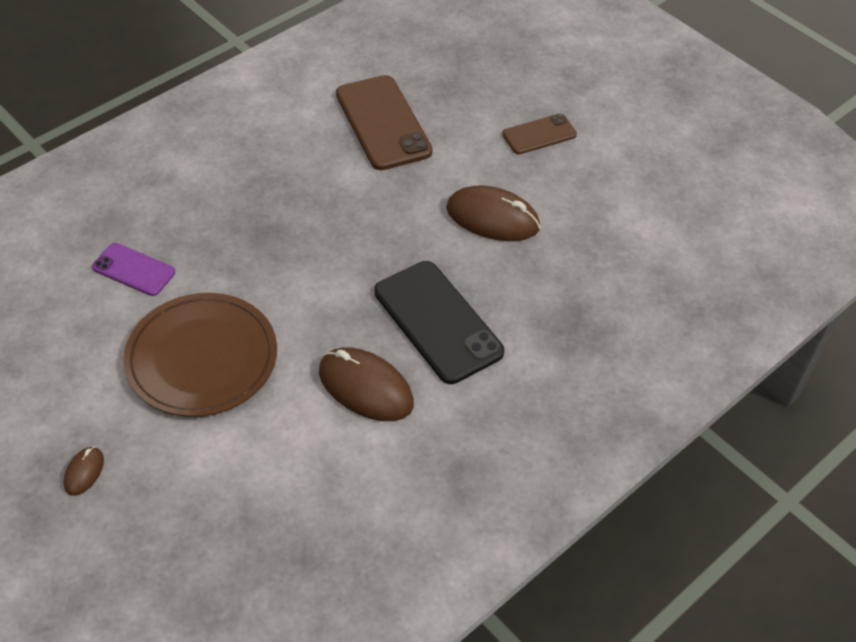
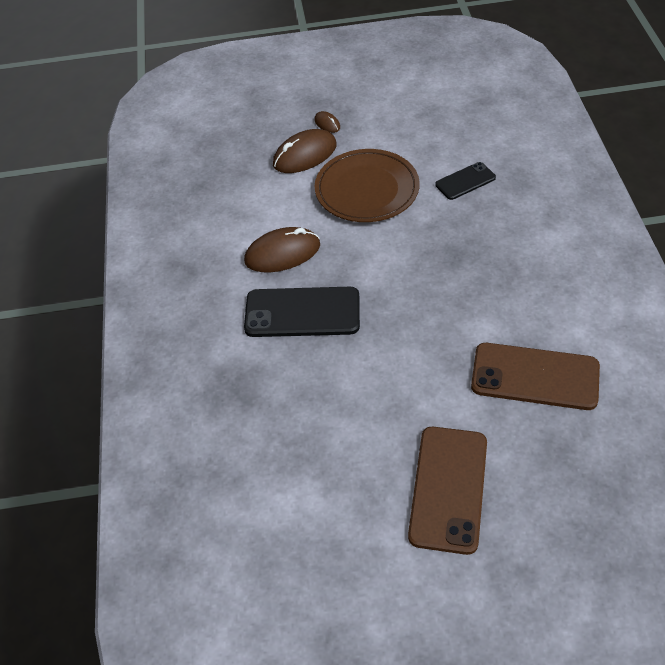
camera: 130 degrees right, 0 degrees up
(134, 270) = (465, 181): purple phone -> black phone
(492, 218) = (373, 396): brown mouse -> brown mouse (305, 155)
(539, 134) = (448, 488): brown phone -> brown phone, size x1.78

